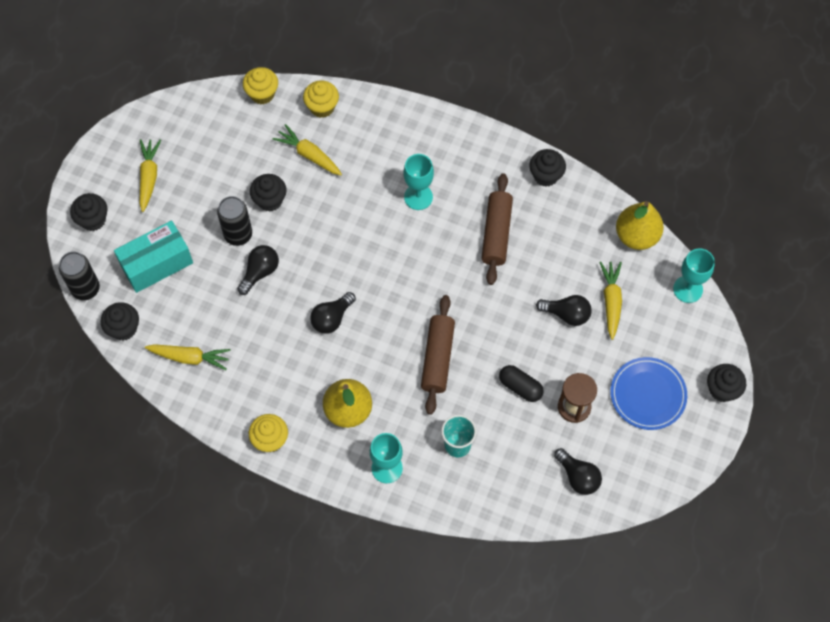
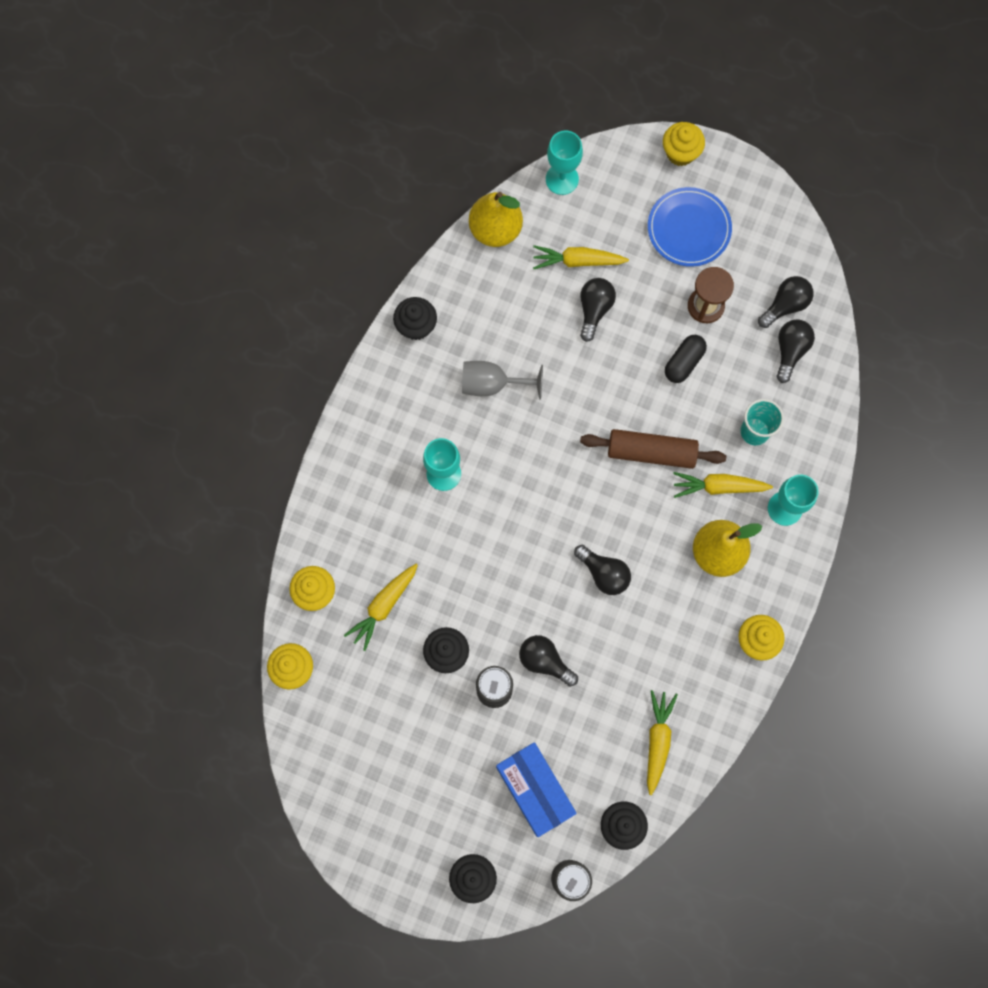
camera: 90 degrees left, 10 degrees up
(149, 177) = (412, 809): yellow carrot -> yellow carrot (718, 486)
(157, 264) = (535, 790): turquoise box -> blue box
(496, 233) = (492, 384): brown rolling pin -> grey goblet
(534, 479) = (790, 351): none -> black light bulb
(722, 389) = (680, 153): black cupcake -> yellow cupcake

